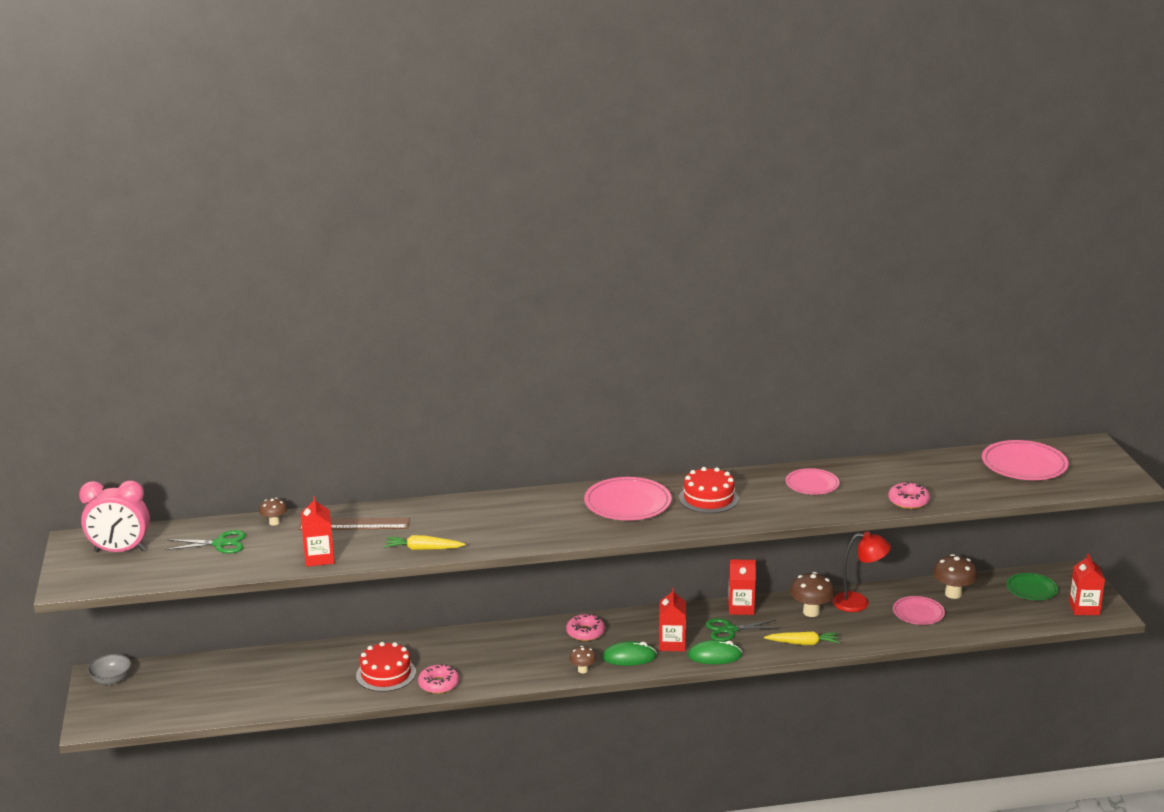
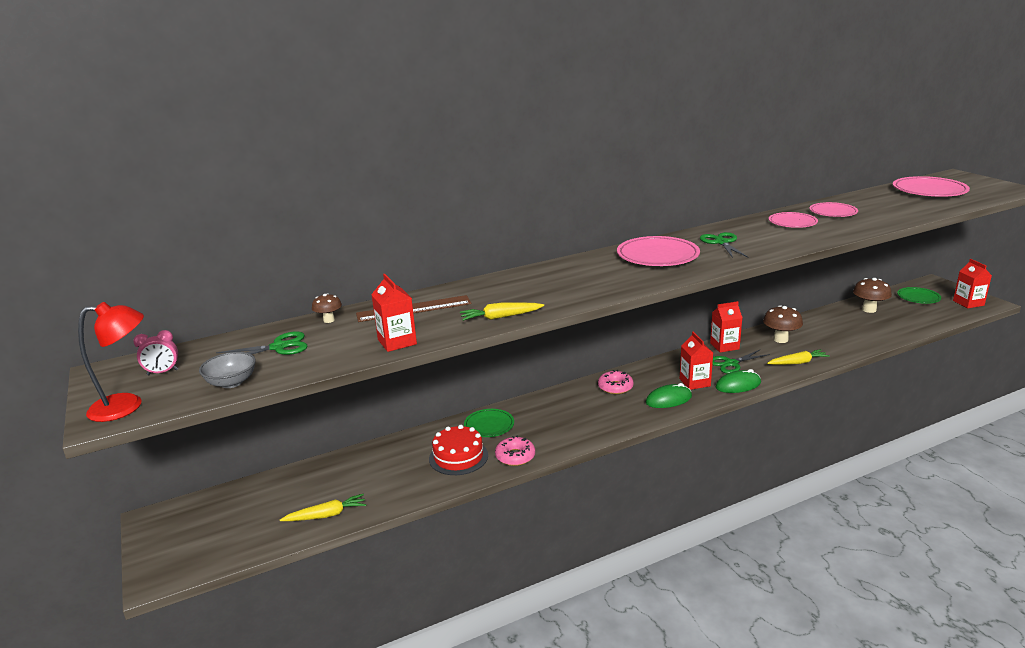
camera: 15 degrees left, 0 degrees up
(111, 680) = (169, 520): grey bowl -> grey bowl (231, 382)
(120, 551) = (162, 372): pink clock -> pink clock, size x0.50
(244, 703) = (326, 515): none -> yellow carrot
(433, 648) = (489, 425): none -> green plate
(582, 670) = (637, 418): brown mushroom -> none
(708, 498) = (721, 242): red cake -> green scissors
(858, 602) = (808, 327): red lamp -> red lamp (127, 406)
(908, 501) = (881, 221): pink donut -> none
(918, 613) = (859, 326): pink plate -> pink plate (833, 212)

